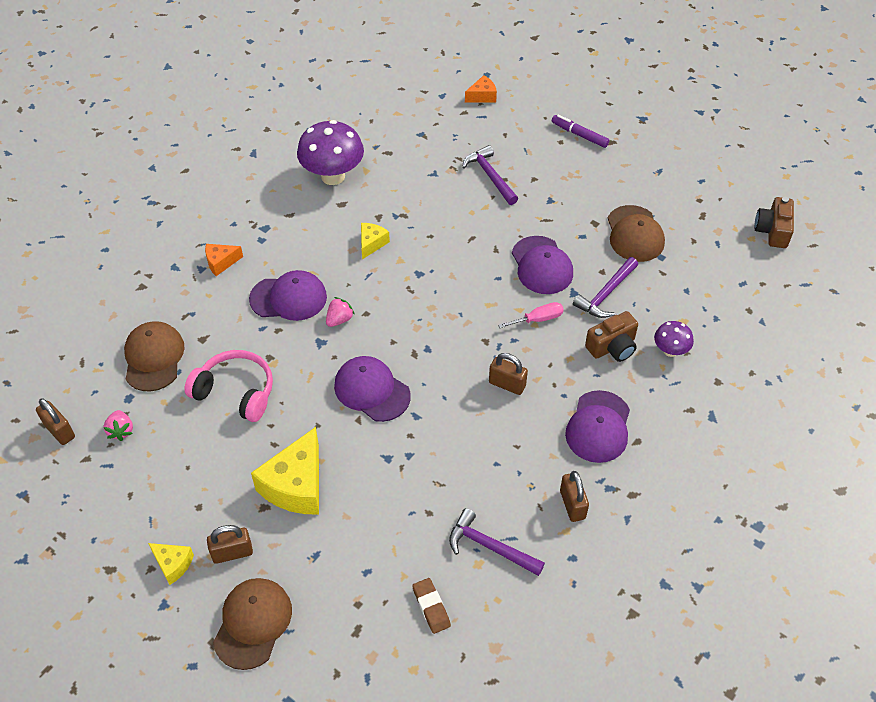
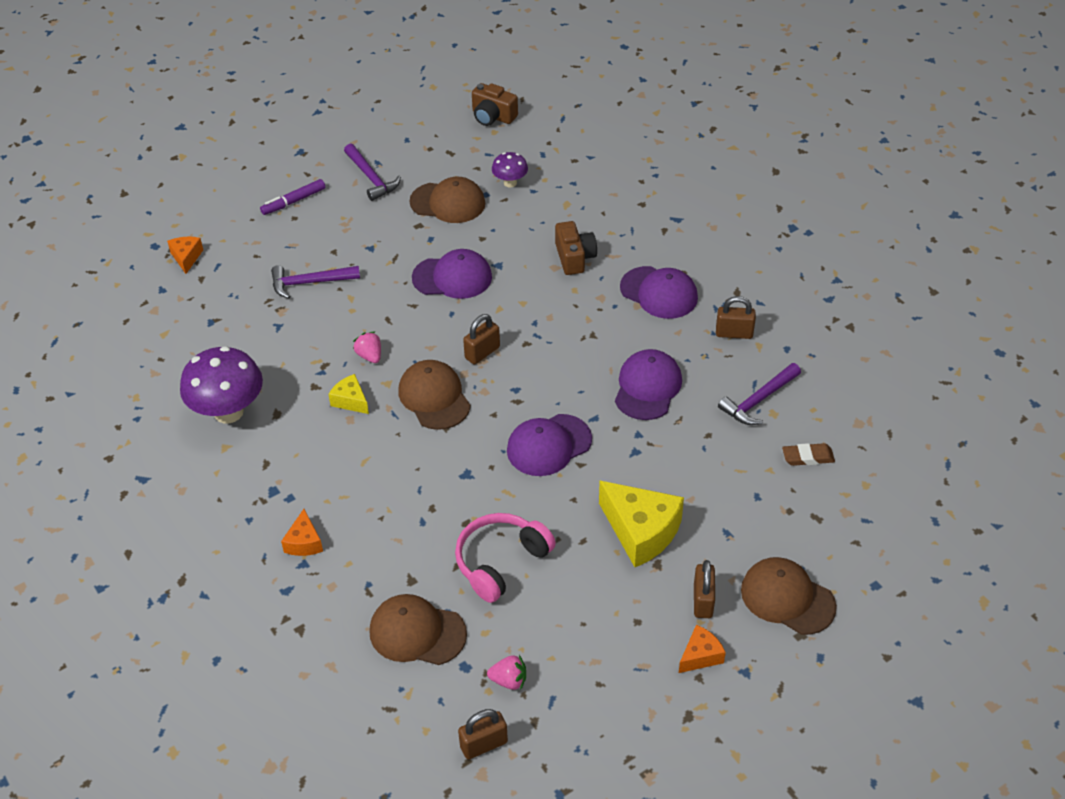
camera: 70 degrees left, 5 degrees down
(173, 564) = (700, 656): yellow cheese -> orange cheese
(288, 298) = (391, 489): purple cap -> purple cap (647, 387)
(339, 319) = (443, 451): pink strawberry -> pink strawberry (370, 356)
(396, 295) = (434, 397): none -> brown cap
(507, 384) = (585, 341): brown padlock -> brown padlock (482, 353)
(538, 319) = (518, 298): pink screwdriver -> none
(606, 294) = (511, 243): purple hammer -> purple hammer (371, 178)
(670, 351) = (596, 222): purple mushroom -> purple mushroom (510, 183)

